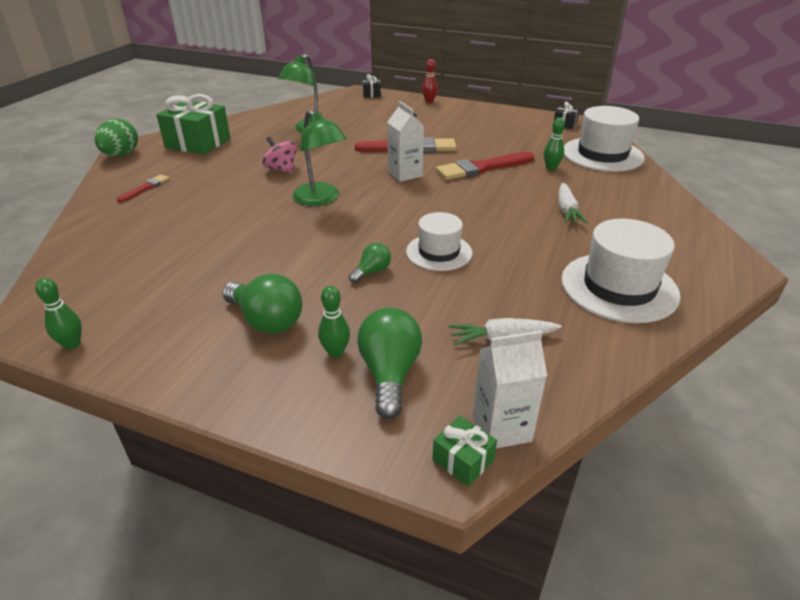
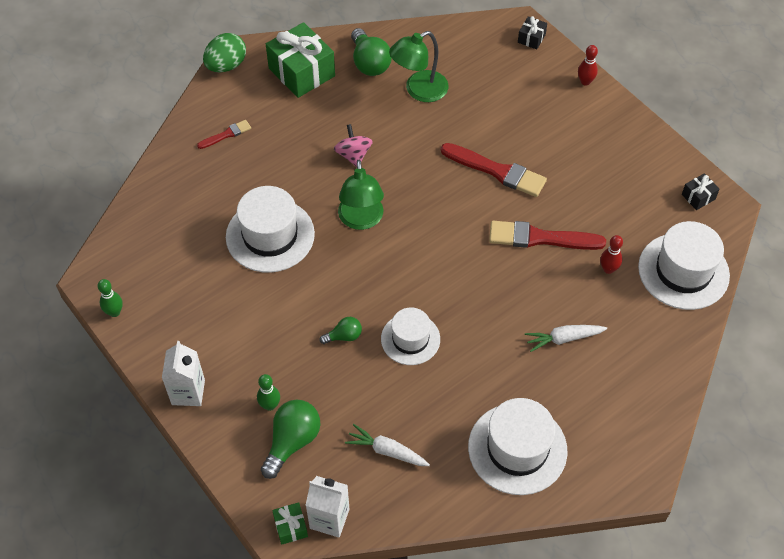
camera: 30 degrees right, 20 degrees up
(236, 232) = (270, 235): none -> white hat
(266, 321) = (242, 351): green light bulb -> green light bulb (369, 63)
(405, 174) = (460, 214): white carton -> white carton (188, 392)
(551, 168) = (608, 269): green bowling pin -> red bowling pin
(567, 210) = (563, 339): white carrot -> white carrot turned 45 degrees clockwise

